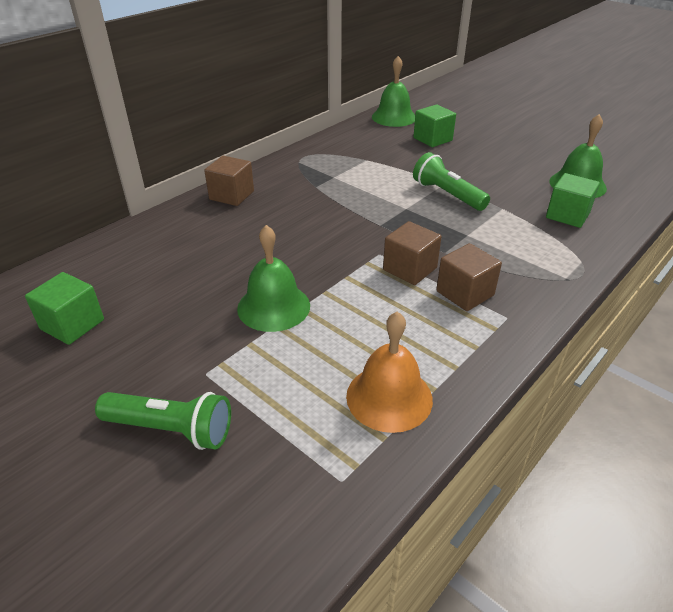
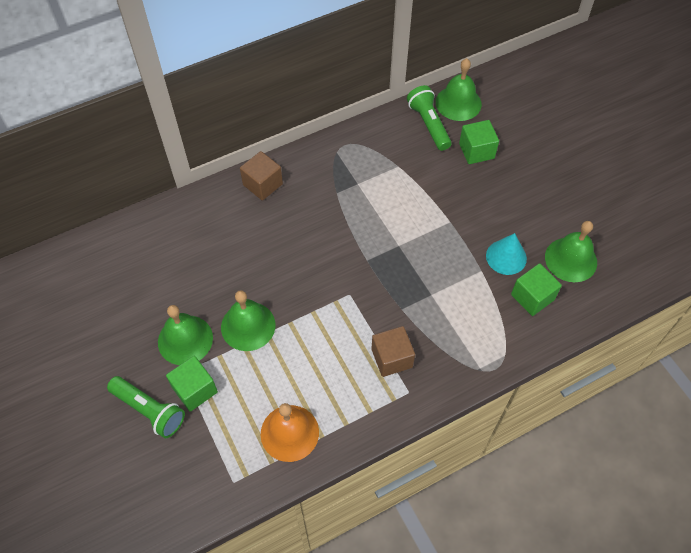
camera: 20 degrees right, 20 degrees up
(72, 324) = (110, 299): green cube -> green cube (195, 390)
(195, 339) = (185, 340): none -> green bell
(410, 269) = (364, 319): brown cube -> none
(447, 195) = (444, 238): green flashlight -> green flashlight (429, 124)
(517, 195) = (506, 257): none -> turquoise cone

